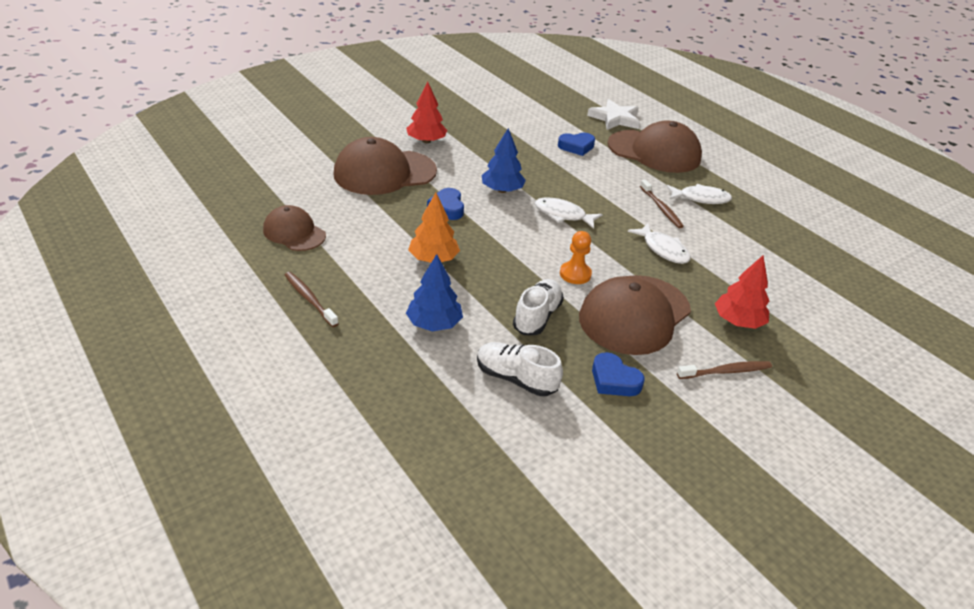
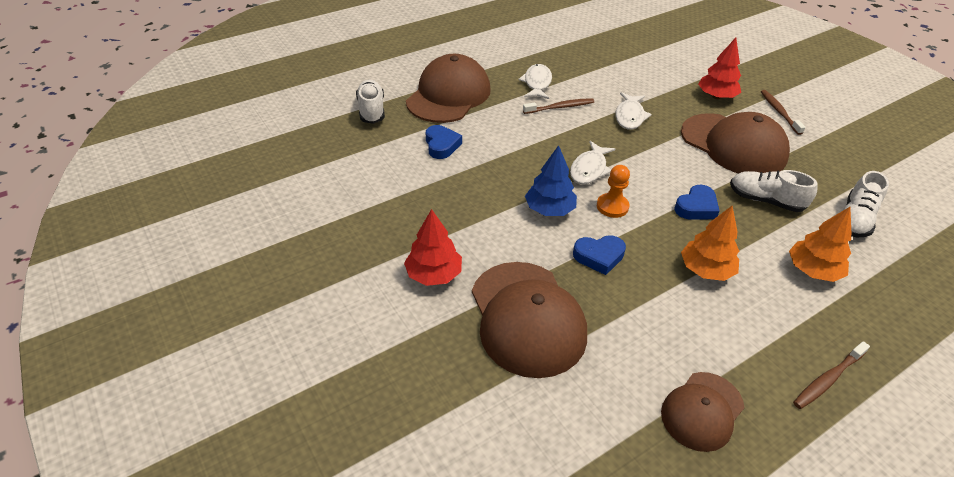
camera: 85 degrees left, 5 degrees up
(434, 324) = (812, 270): blue tree -> orange tree
(575, 274) = (689, 171): orange pawn -> orange pawn (612, 206)
(614, 380) = (822, 166): blue heart -> blue heart (696, 207)
(615, 118) = (371, 110): white star -> white shoe
(663, 249) = (630, 116): white fish -> white fish turned 135 degrees clockwise

